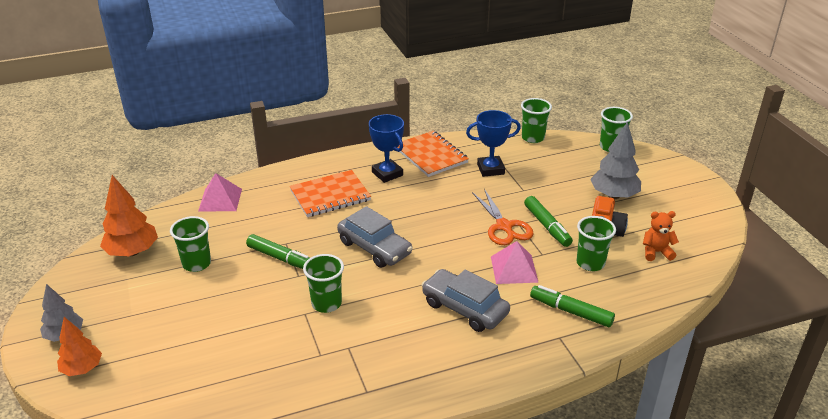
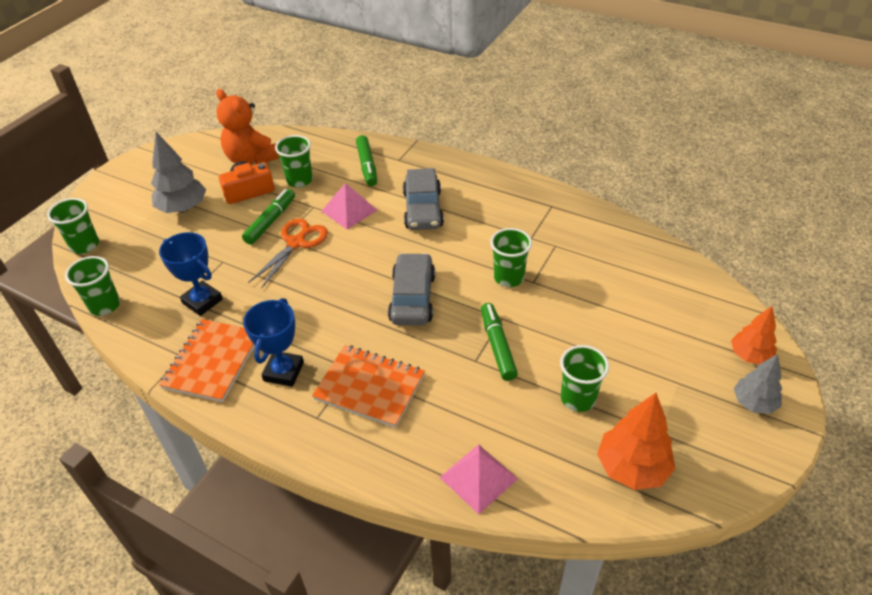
camera: 130 degrees left, 10 degrees up
(656, 252) = (251, 159): orange teddy bear -> orange teddy bear, size x1.77

